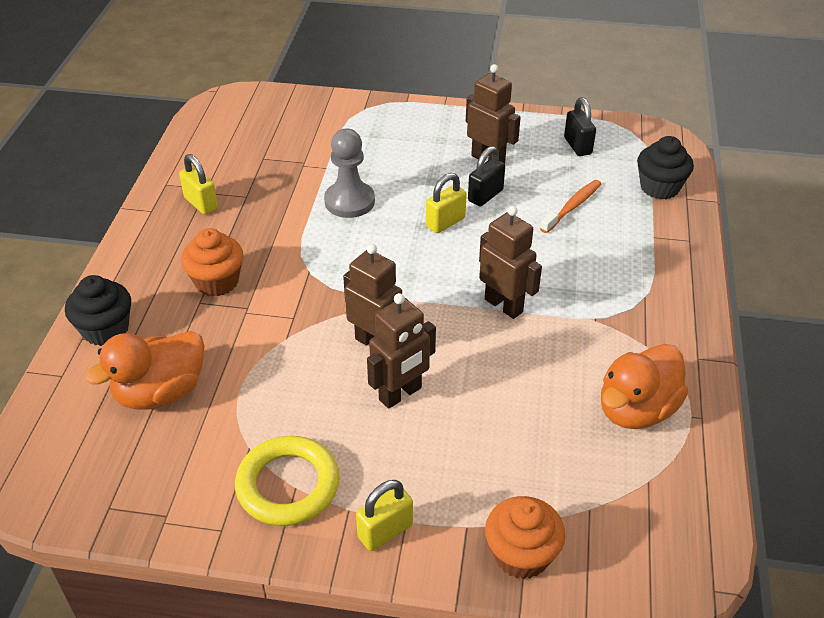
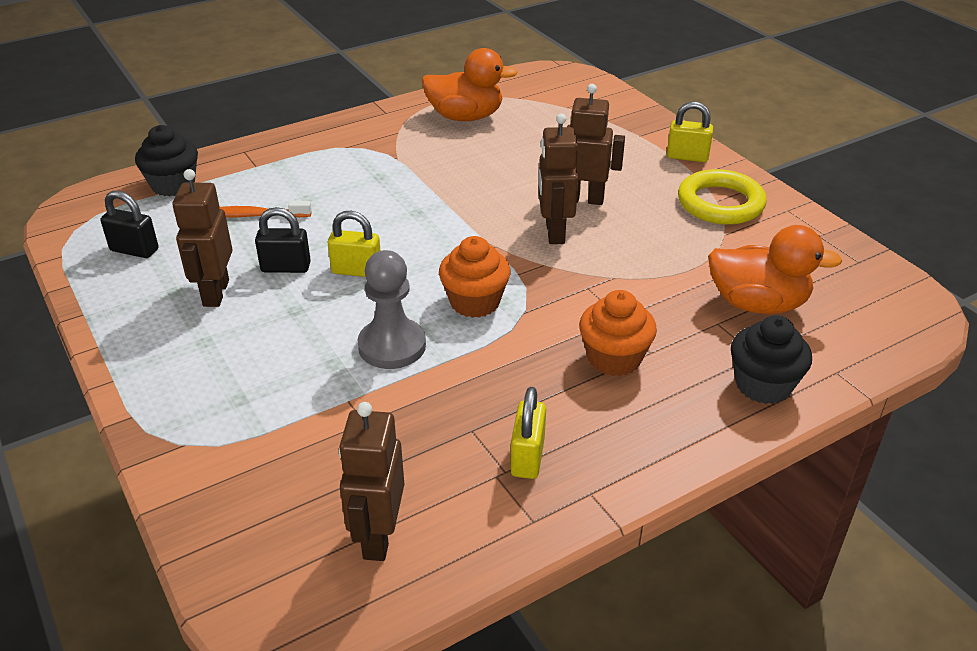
camera: 130 degrees left, 5 degrees down
(504, 305) = (431, 197): brown robot -> brown robot (378, 537)
(521, 555) = (628, 114): orange cupcake -> orange cupcake (475, 302)
(577, 146) = (134, 250): black padlock -> black padlock turned 75 degrees clockwise

